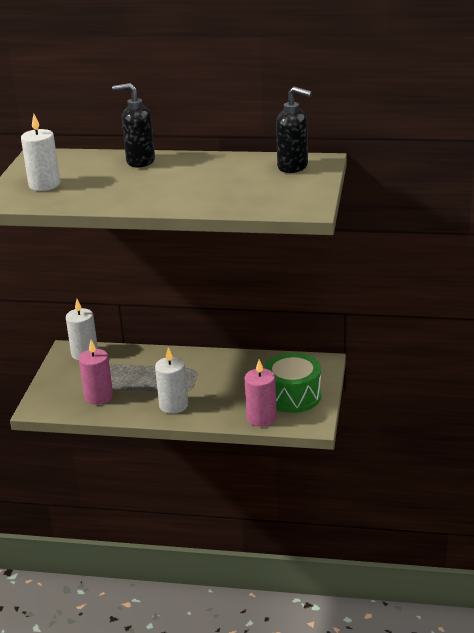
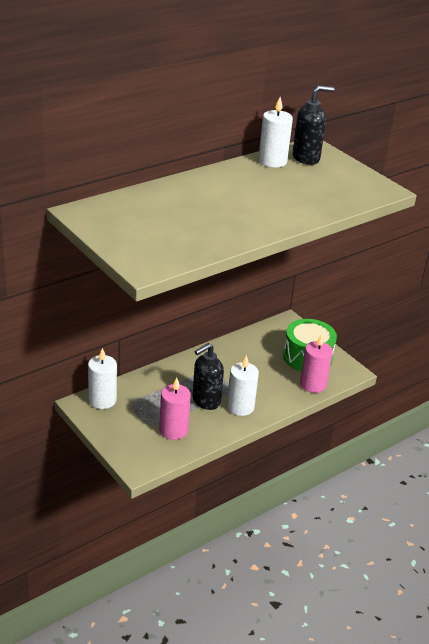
camera: 50 degrees left, 5 degrees up
(44, 185) = (149, 238): white candle -> white candle (272, 161)
(140, 161) = (183, 189): black soap dispenser -> black soap dispenser (205, 401)

